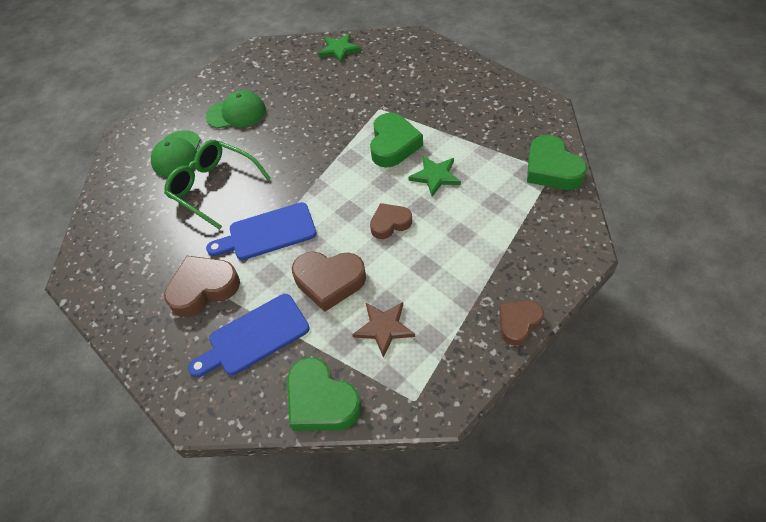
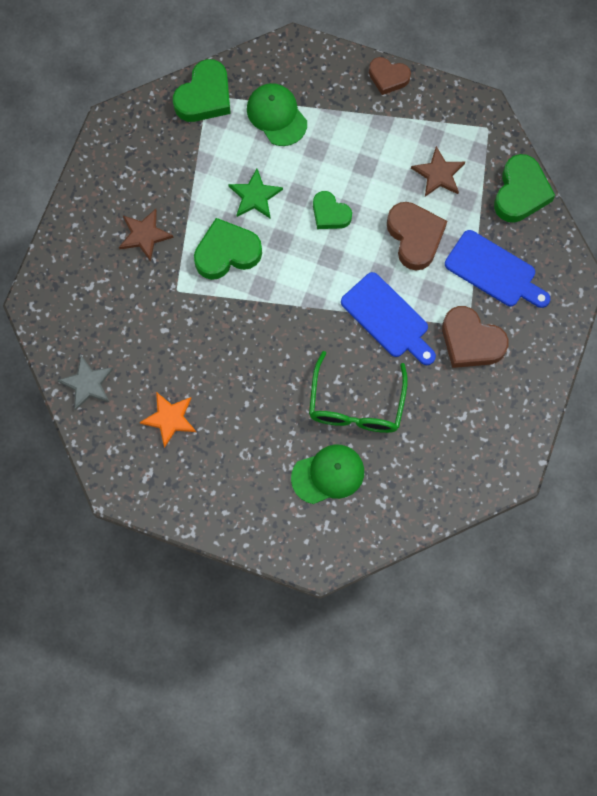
camera: 120 degrees left, 20 degrees up
(236, 113) = (242, 446): green cap -> green cap (276, 115)
(285, 82) = (169, 419): none -> orange star
(339, 50) = (87, 383): green star -> grey star
(390, 223) = (330, 214): brown heart -> green heart
(436, 102) = (144, 235): none -> brown star

